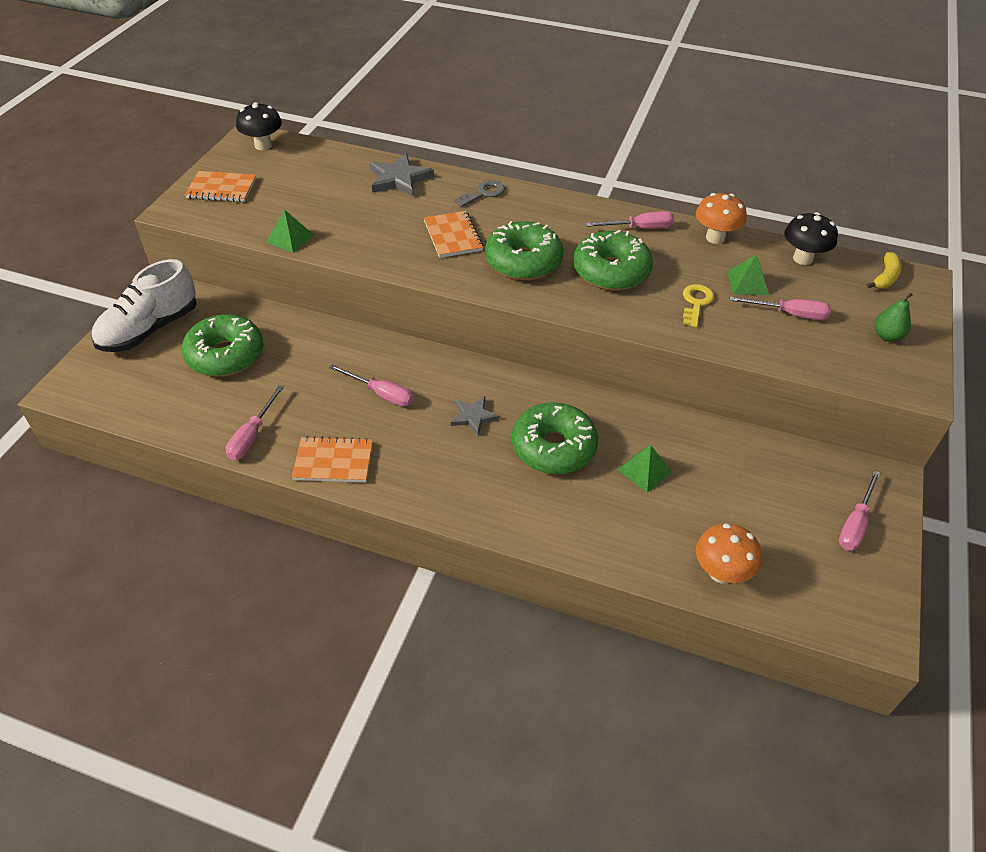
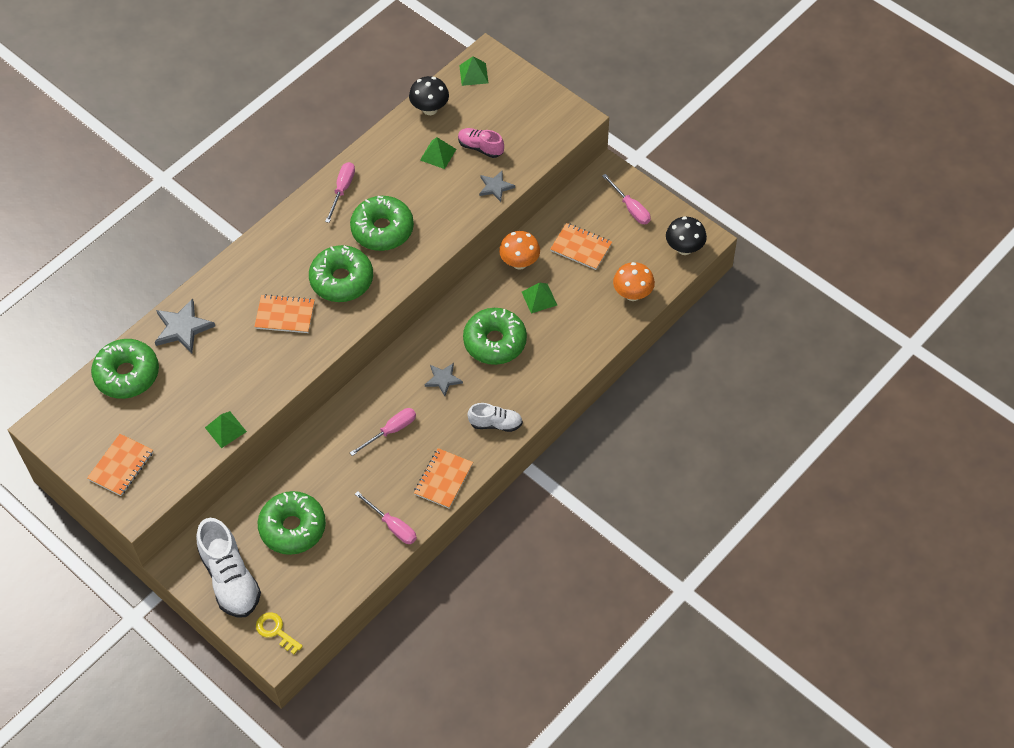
camera: 65 degrees left, 10 degrees up
(263, 145) = (66, 419): black mushroom -> black mushroom (684, 248)
(328, 163) = (127, 374): none -> green donut
(435, 486) = (495, 424): none -> white shoe
(483, 193) = (239, 275): grey key -> none
(696, 303) = (442, 195): yellow key -> yellow key (276, 631)
(715, 238) = (379, 148): orange mushroom -> orange mushroom (519, 263)
(745, 344) = (495, 187): none -> grey star
(751, 489) = (581, 247): none -> orange notebook
(789, 314) = (480, 148): pink screwdriver -> pink shoe
(885, 277) = (473, 74): yellow banana -> green pyramid
(887, 336) = (527, 107): green pear -> none

